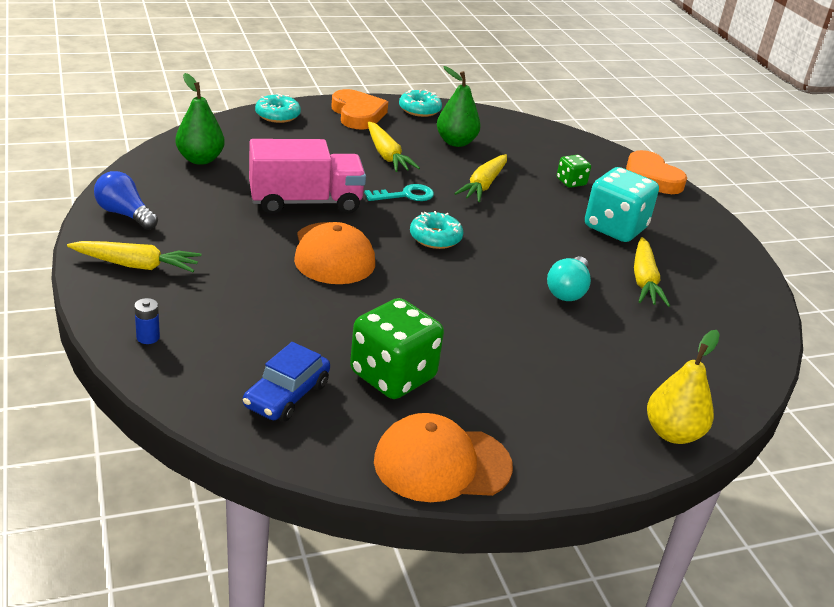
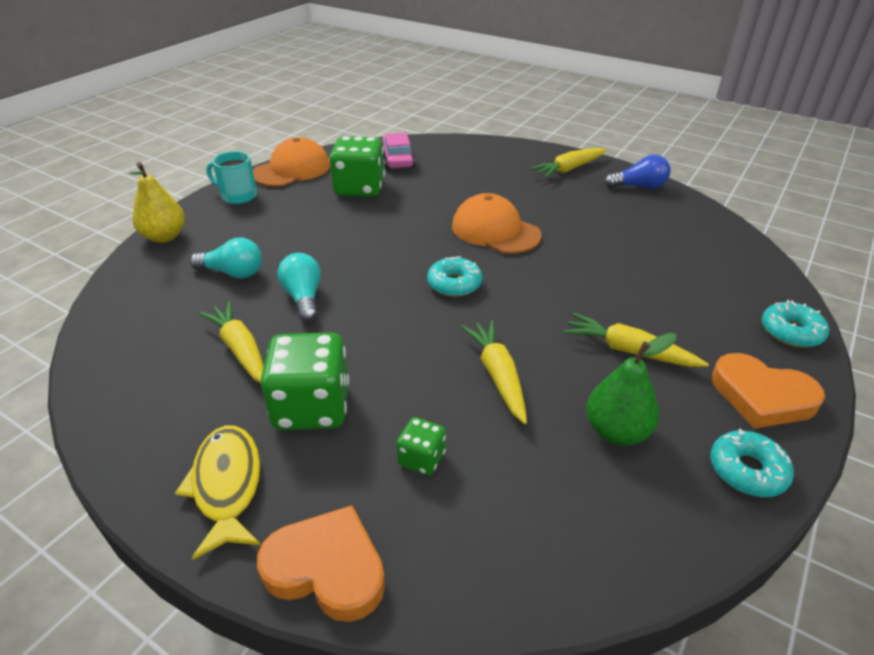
camera: 145 degrees right, 5 degrees up
(148, 337) = (495, 149): blue battery -> none
(200, 159) = (707, 244): green pear -> none
(286, 395) = (397, 160): blue car -> pink car
(305, 202) = (582, 256): pink truck -> none
(405, 195) = (536, 311): turquoise key -> none
(551, 453) = (238, 196): none -> turquoise mug
(615, 228) = (312, 407): turquoise dice -> green dice
(616, 346) = (233, 273): none -> turquoise light bulb
(686, 222) = (227, 485): none -> yellow fish

